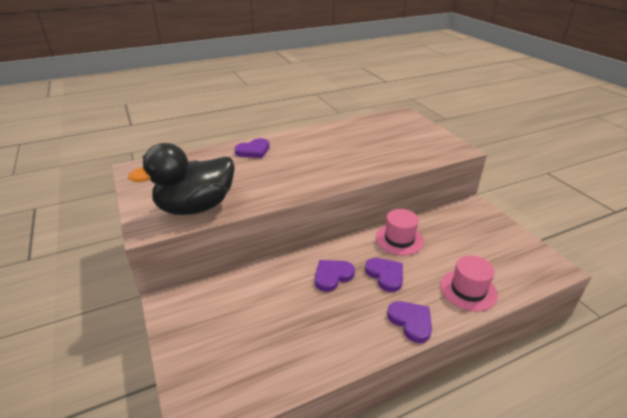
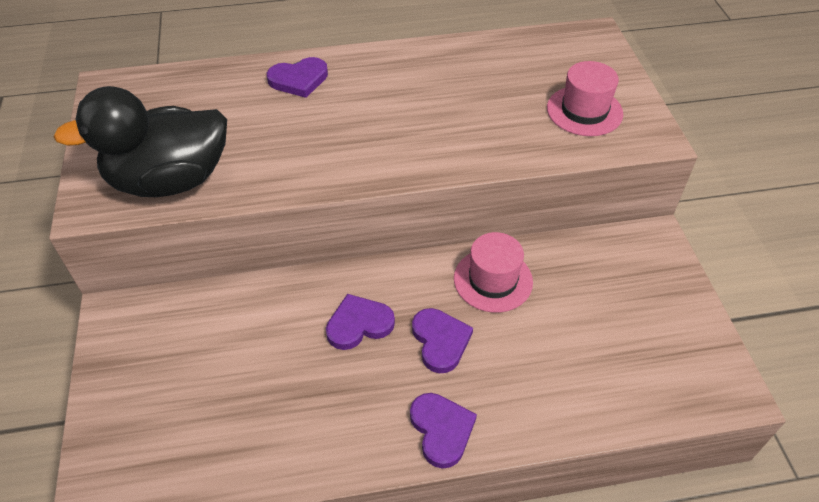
camera: 15 degrees right, 15 degrees up
(468, 290) = (558, 398): pink hat -> pink hat (584, 111)

